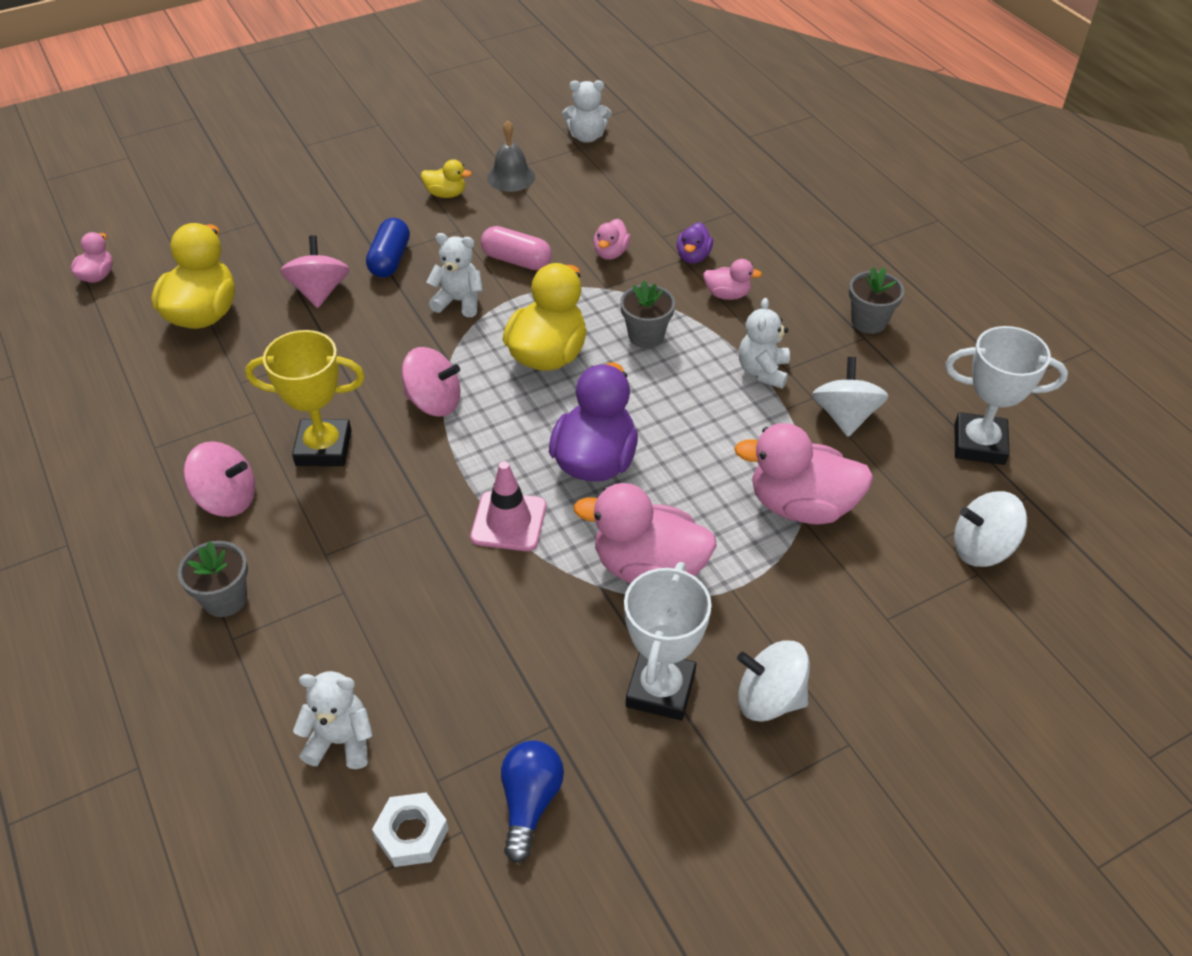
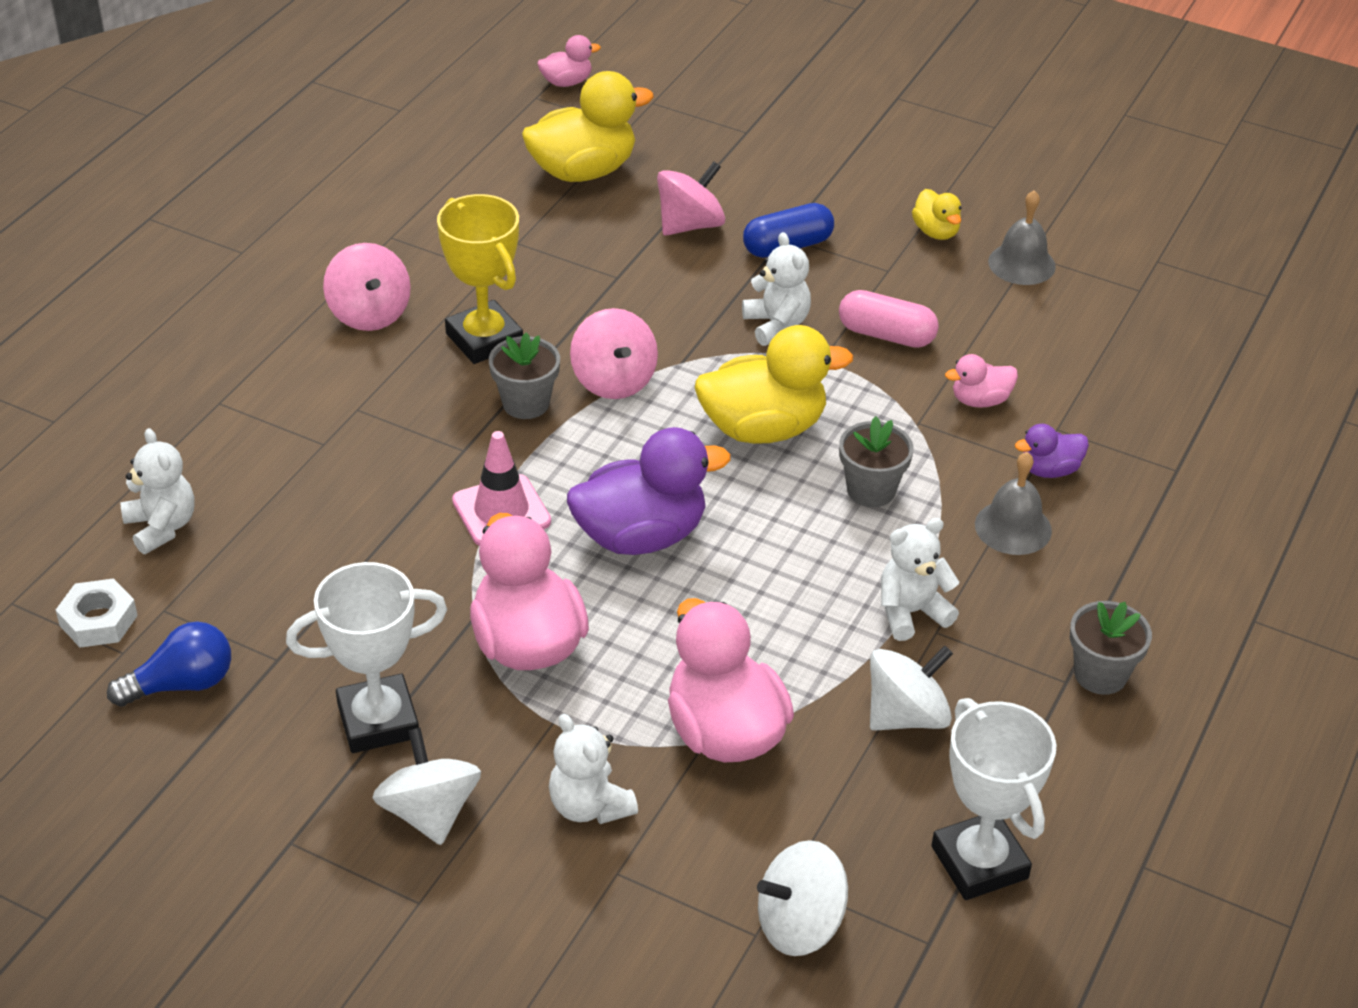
camera: 55 degrees right, 5 degrees down
(225, 599) = (257, 375): grey flower pot -> grey flower pot (526, 403)
(516, 260) = (886, 335): pink capsule -> pink capsule turned 60 degrees counterclockwise
(587, 137) = (1167, 286): white teddy bear -> white teddy bear (589, 806)
(727, 294) = (1013, 527): pink duck -> grey bell
(981, 548) = (799, 924): white spinning top -> white spinning top turned 75 degrees counterclockwise

